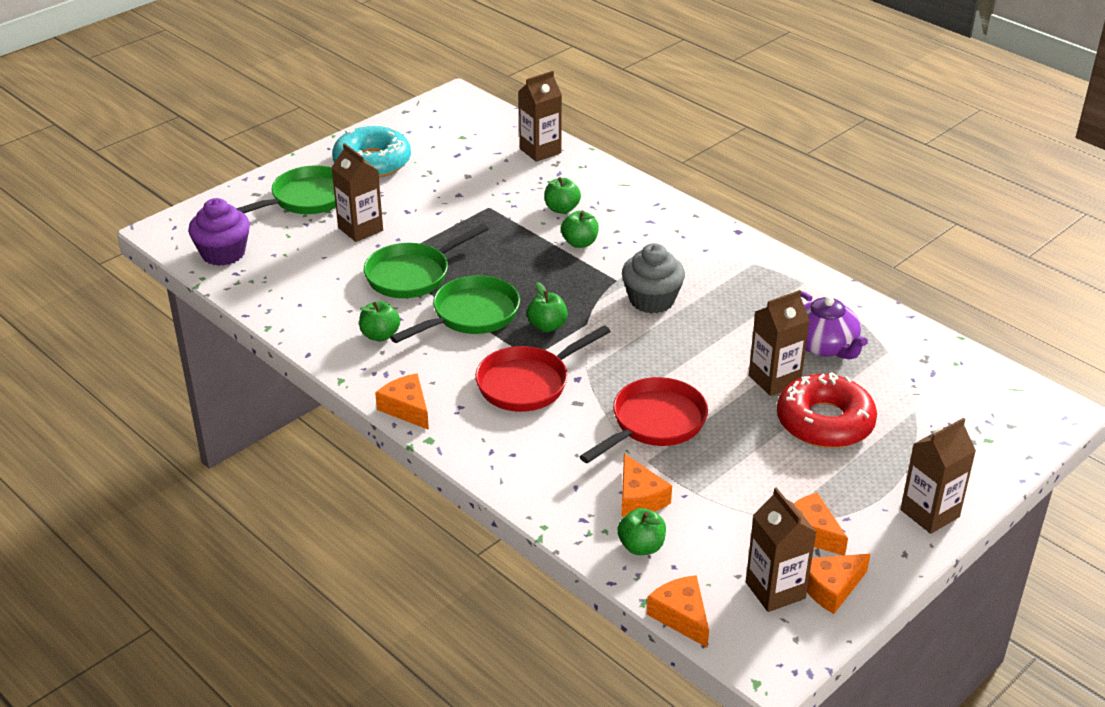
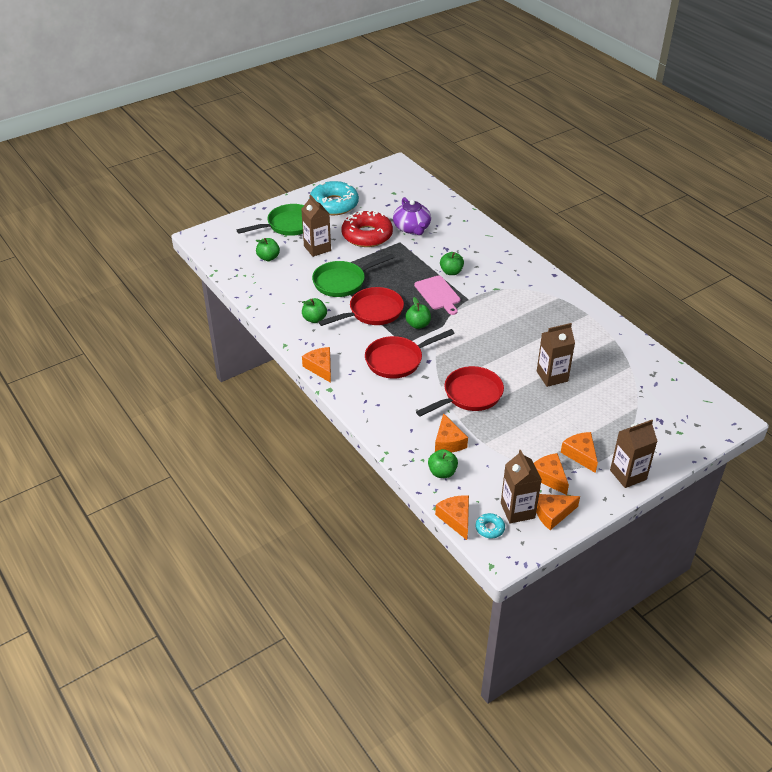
camera: 10 degrees right, 5 degrees up
(223, 253) = (231, 255): purple cupcake -> none
(471, 315) = (372, 312): green pan -> red pan
(540, 151) = (441, 207): brown carton -> none
(562, 209) = (445, 248): green apple -> green apple (268, 257)
(567, 277) = (438, 294): none -> pink cutting board
(651, 300) = (487, 315): grey cupcake -> none
(739, 624) = (490, 528): none -> turquoise donut
(824, 345) = (590, 357): purple teapot -> purple teapot (412, 228)
(824, 422) = (577, 408): red donut -> red donut (367, 235)
(849, 492) = (580, 454): none -> orange cheese

